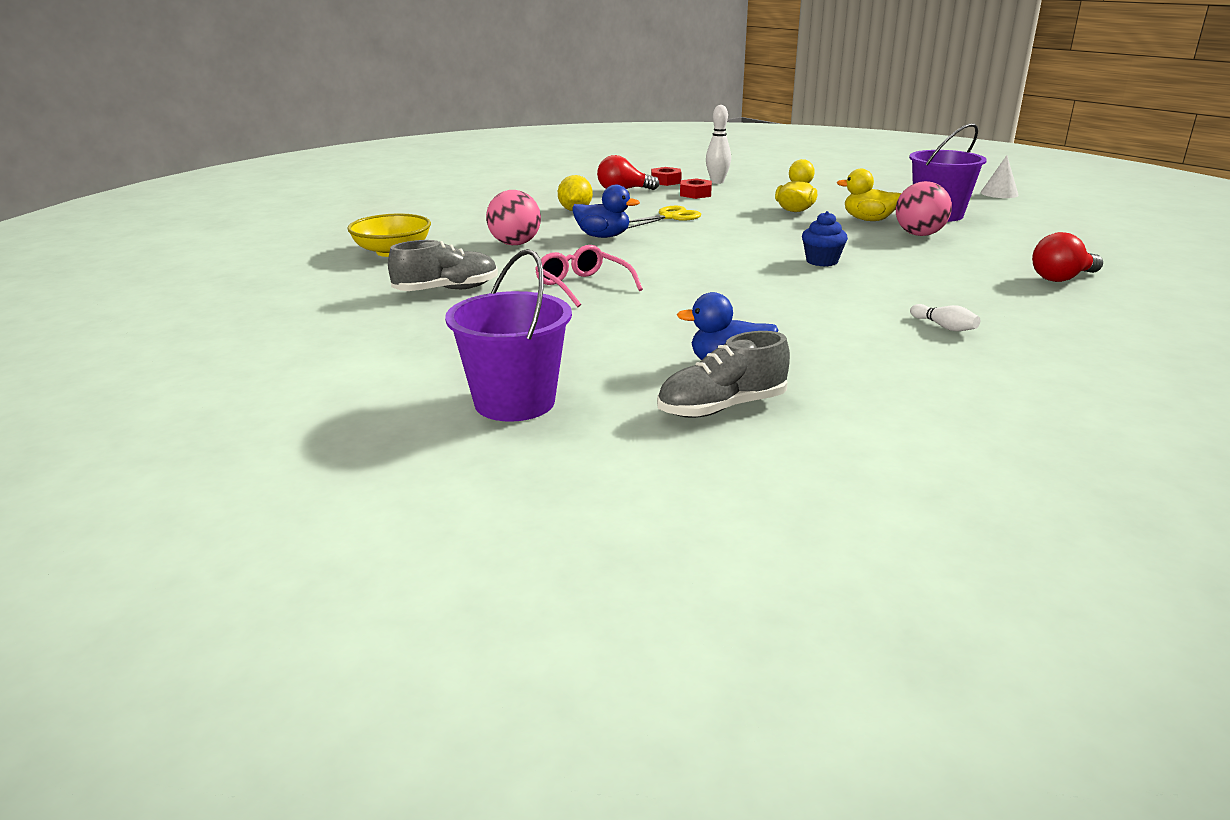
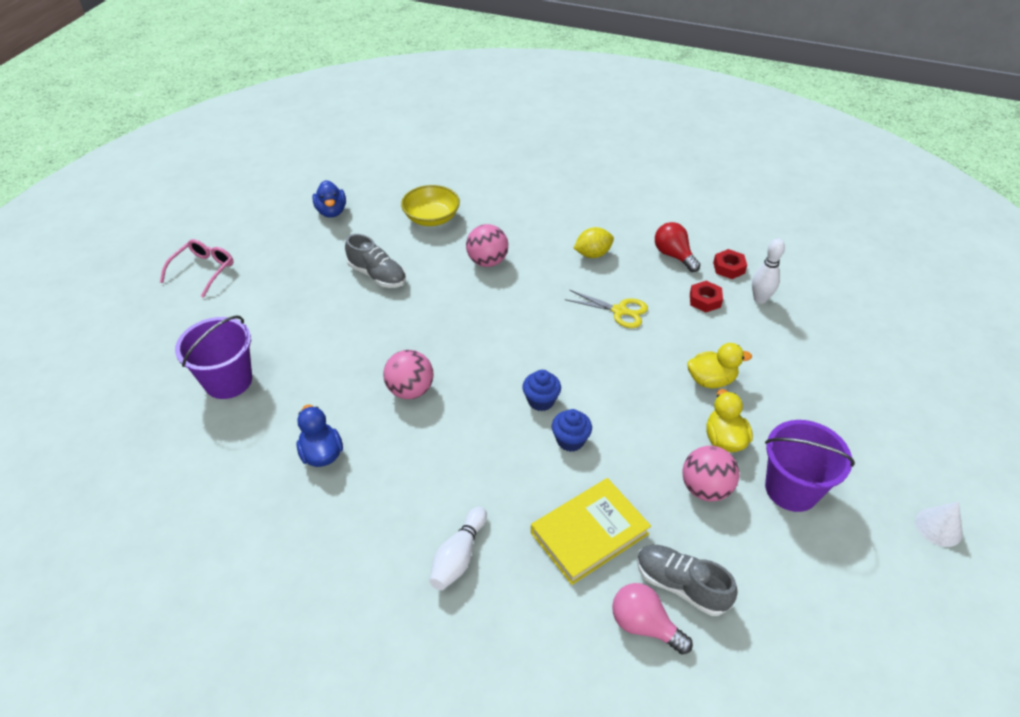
camera: 60 degrees right, 20 degrees up
(583, 286) = (423, 331): pink glasses -> pink glasses (203, 270)
(603, 236) = (538, 296): blue duck -> blue duck (331, 211)
(674, 307) = (410, 390): none -> pink ball
(722, 408) = (257, 471): grey shoe -> grey shoe (680, 585)
(756, 261) = (541, 401): none -> blue cupcake
(944, 327) = (458, 556): white bowling pin -> white bowling pin, size x1.61
(945, 276) = (589, 533): none -> yellow book
(1061, 278) = (644, 625): red light bulb -> pink light bulb

